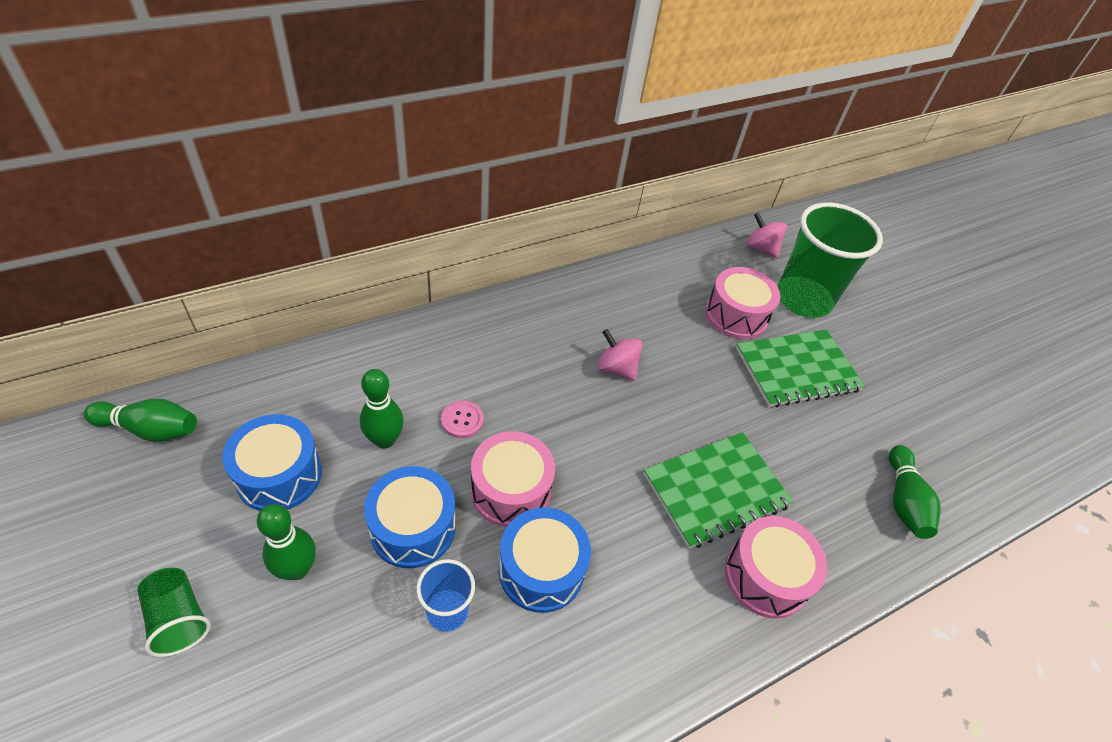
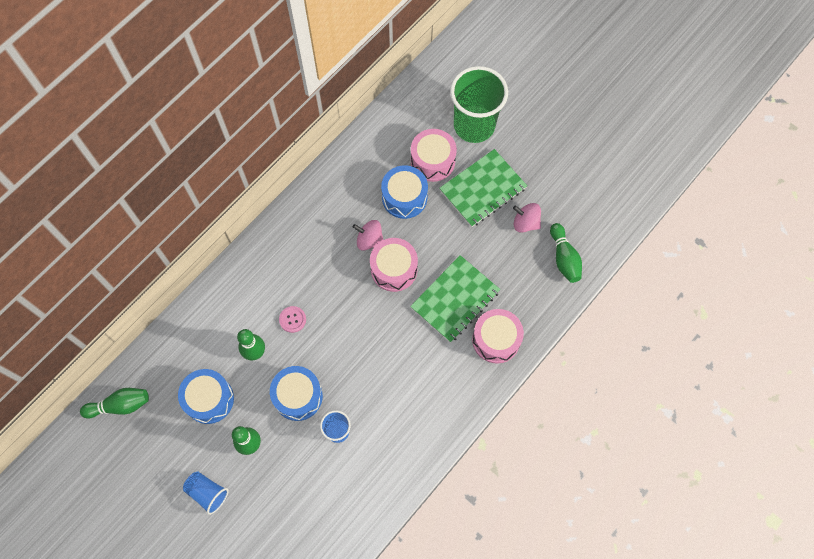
camera: 15 degrees left, 20 degrees up
(178, 618) = (207, 493): green cup -> blue cup
(511, 490) = (340, 351): pink drum -> pink drum (394, 269)
(541, 569) = (376, 389): blue drum -> blue drum (404, 197)
(761, 248) = (434, 89): pink spinning top -> pink spinning top (525, 223)

